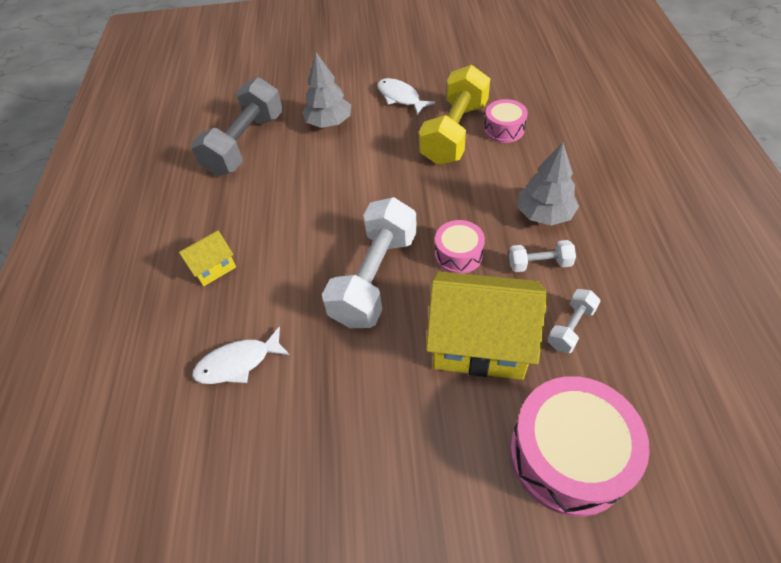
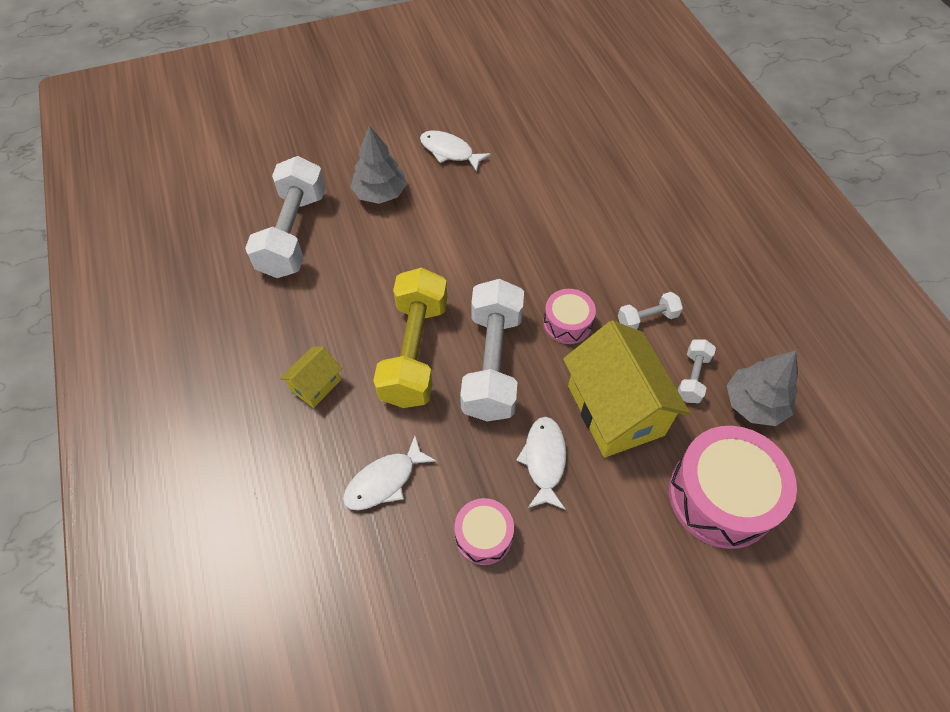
camera: 20 degrees left, 5 degrees up
(246, 144) = (293, 233): grey dumbbell -> white dumbbell
(393, 376) = (544, 460): none -> white fish
(454, 133) = (521, 187): yellow dumbbell -> yellow dumbbell (414, 351)
(480, 343) = (615, 410): yellow house -> yellow house turned 75 degrees clockwise
(504, 129) = (571, 176): pink drum -> pink drum (483, 536)
(544, 214) = (637, 265): grey tree -> grey tree (754, 404)

